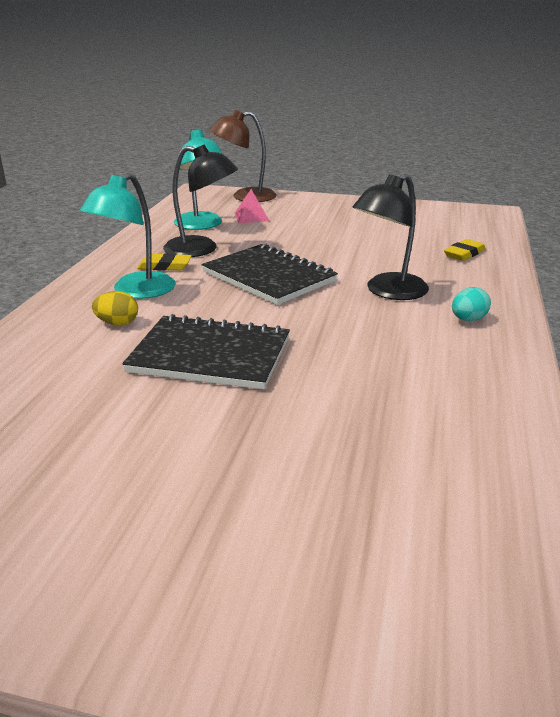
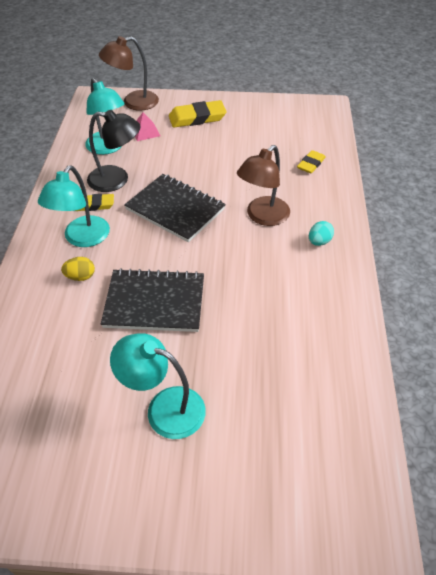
camera: 10 degrees left, 20 degrees up
(183, 468) = (164, 408): none -> turquoise lamp
(320, 211) = (197, 118): none -> yellow eraser
(388, 291) = (262, 217): black lamp -> brown lamp

